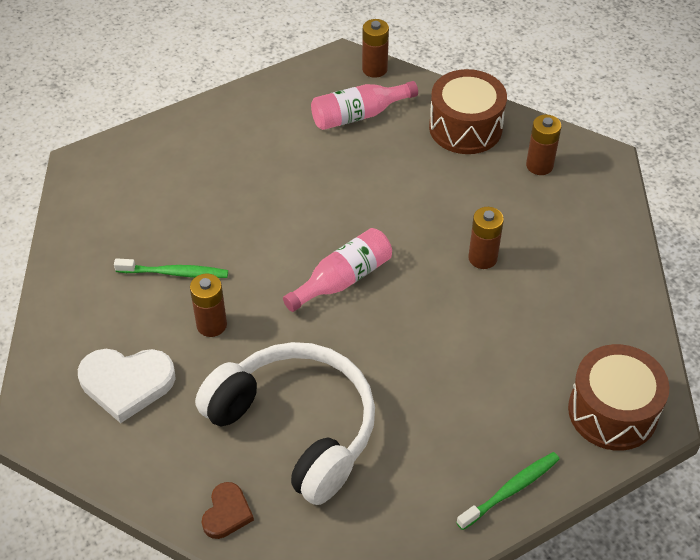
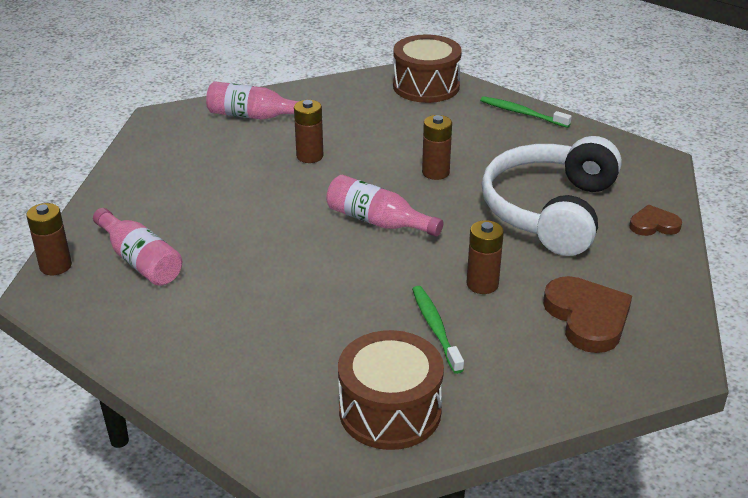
camera: 110 degrees left, 15 degrees down
(126, 383) = (587, 317): white heart -> brown heart
(465, 127) = (140, 191): brown drum -> brown drum (390, 411)
(539, 165) = (180, 146): brown battery -> brown battery (435, 172)
(584, 231) = (253, 116): none -> pink bottle

